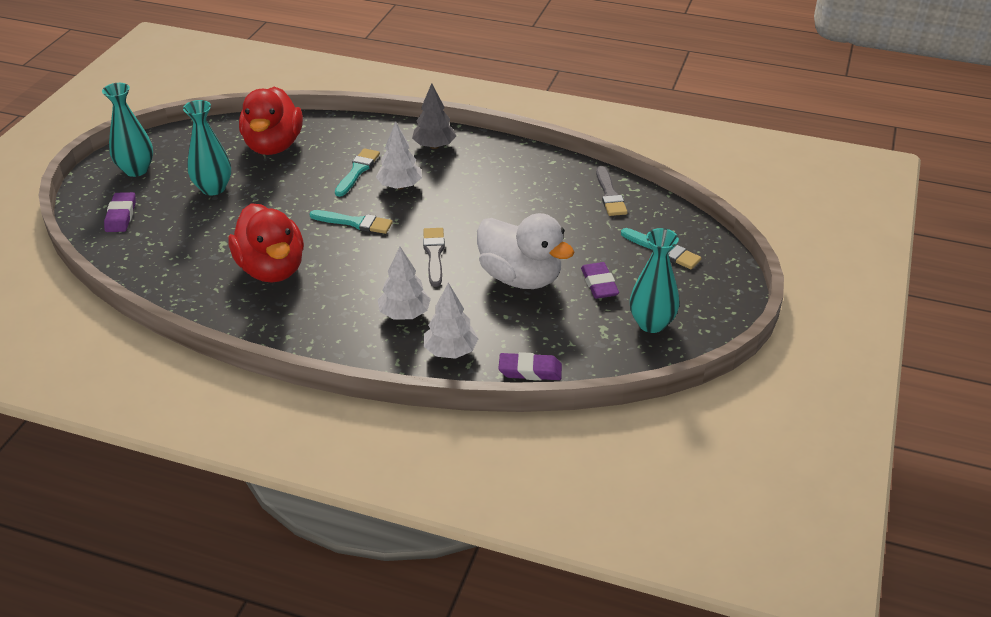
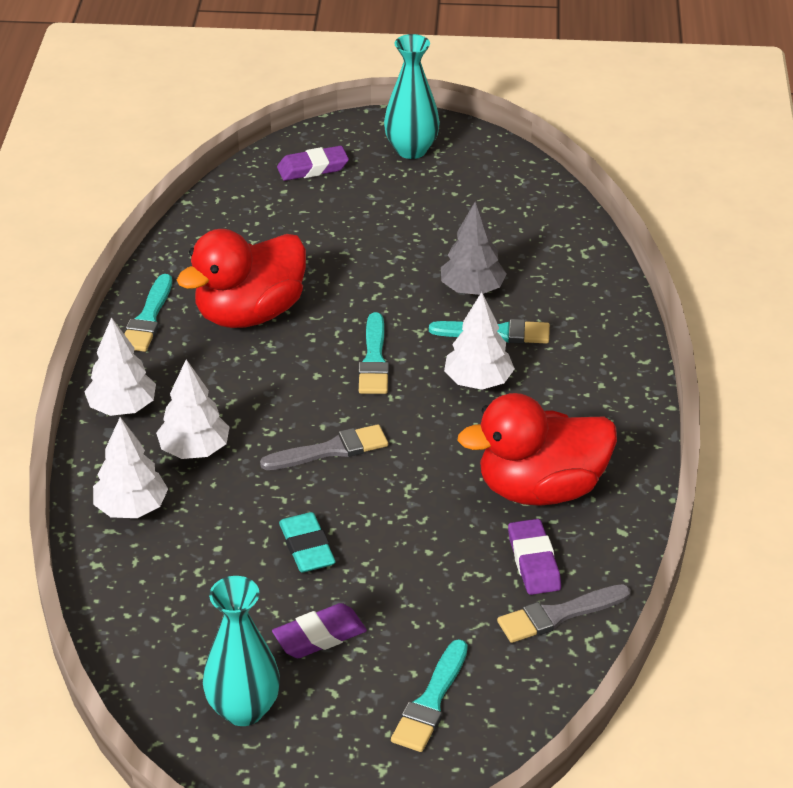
camera: 75 degrees right, 0 degrees up
(213, 188) = (399, 220): turquoise vase -> none
(245, 319) = (148, 318): none -> turquoise brush
(273, 146) = (520, 243): red duck -> red duck (541, 489)
(341, 344) = (122, 407): none -> white tree
(434, 146) = (598, 393): grey tree -> grey tree (472, 289)
(520, 278) = (307, 547): white duck -> turquoise eraser
(530, 370) = (110, 592): purple eraser -> purple eraser (533, 561)

